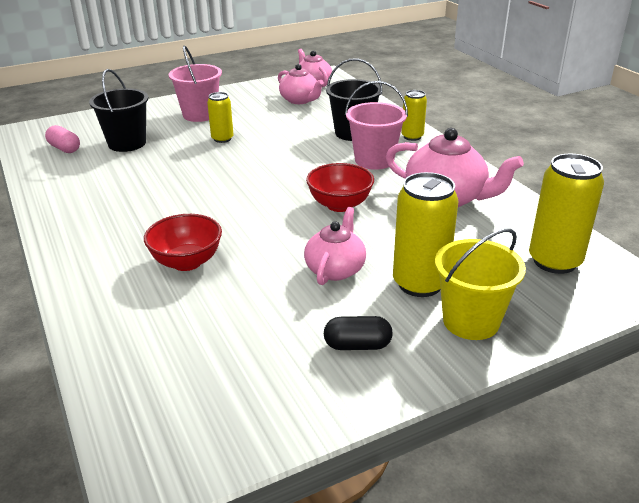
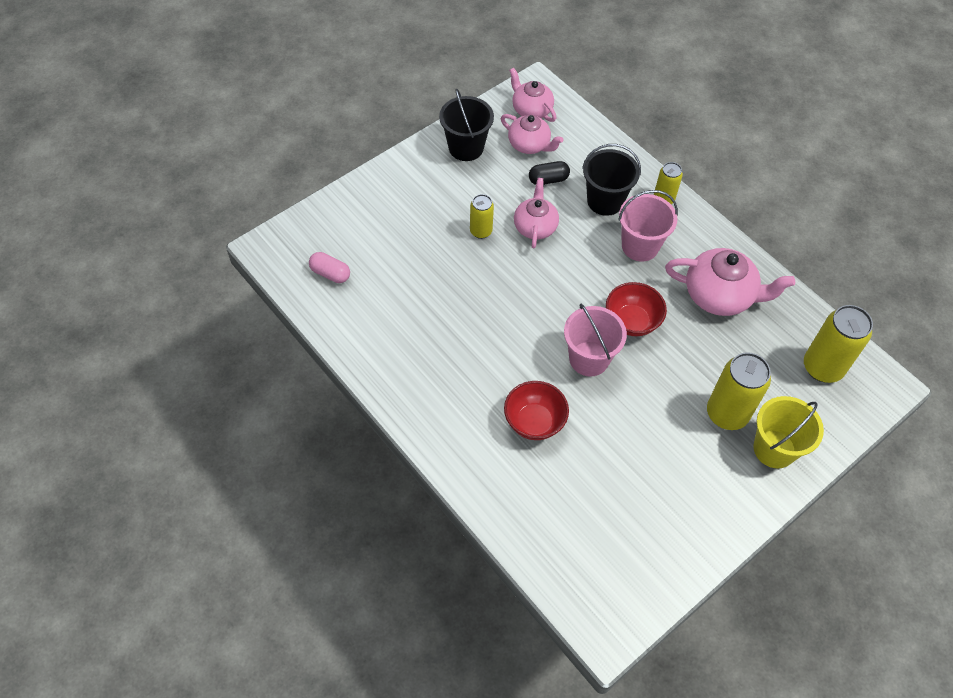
camera: 15 degrees left, 25 degrees up
(127, 143) = (389, 254): black bucket -> black bucket (466, 147)
(200, 115) = (437, 189): pink bucket -> pink bucket (589, 359)
(335, 269) = (657, 408): pink teapot -> pink teapot (535, 226)
(357, 345) = (701, 490): black capsule -> black capsule (548, 179)

